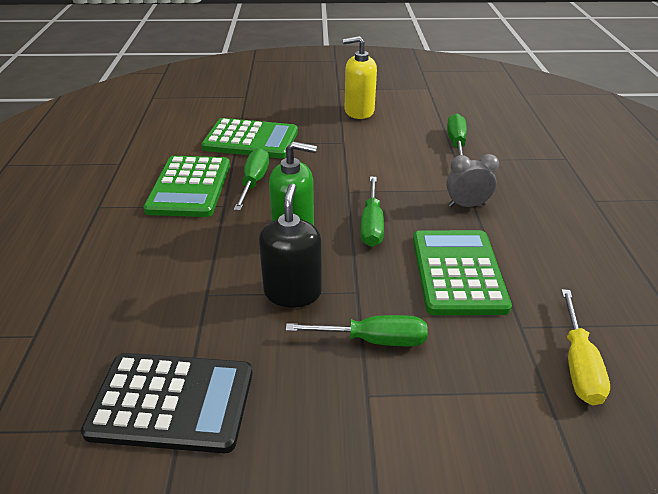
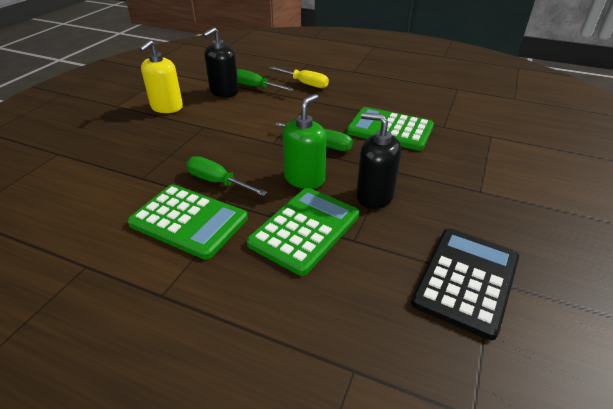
camera: 65 degrees left, 0 degrees up
(251, 140) = (146, 168): green calculator -> green calculator (304, 229)
(373, 340) = (435, 176): green screwdriver -> none
(423, 129) = (224, 92): none -> black soap dispenser
(466, 205) = (327, 106): grey clock -> none
(578, 364) = (475, 121): yellow screwdriver -> yellow screwdriver (305, 83)

